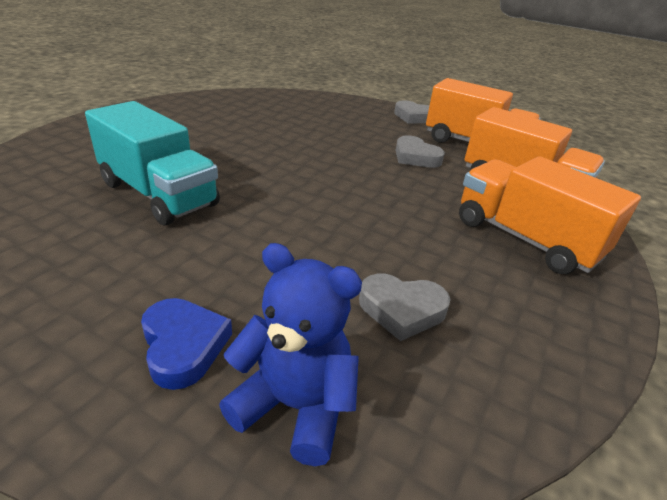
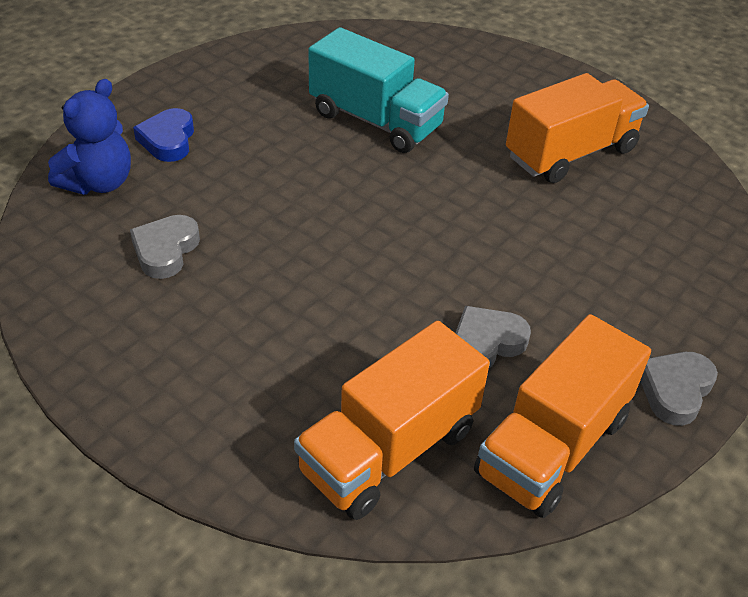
camera: 100 degrees right, 10 degrees up
(158, 194) = (375, 121): turquoise truck -> turquoise truck turned 105 degrees counterclockwise
(183, 346) = (168, 140): blue heart -> blue heart turned 105 degrees clockwise
(525, 239) = (250, 390): orange truck -> orange truck (570, 153)

